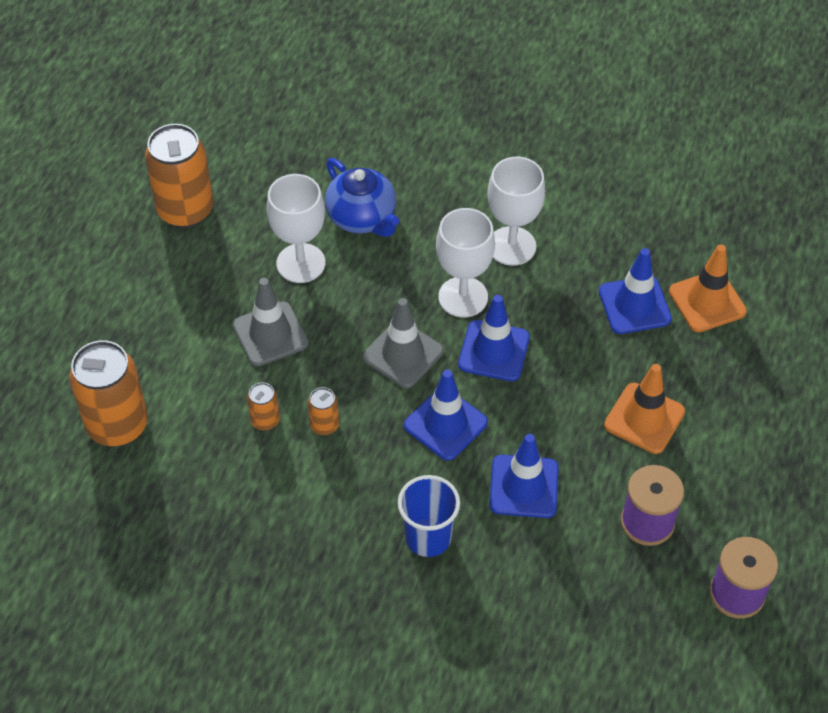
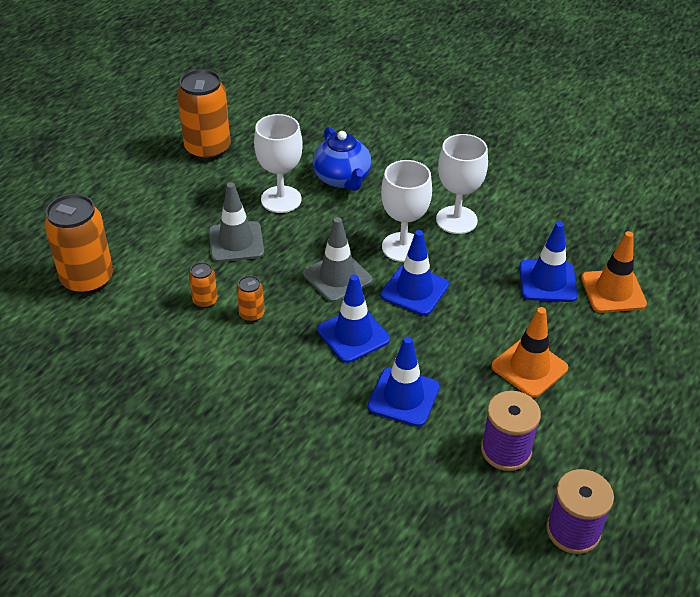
camera: 15 degrees right, 10 degrees down
(428, 537) = (304, 418): blue cup -> none

